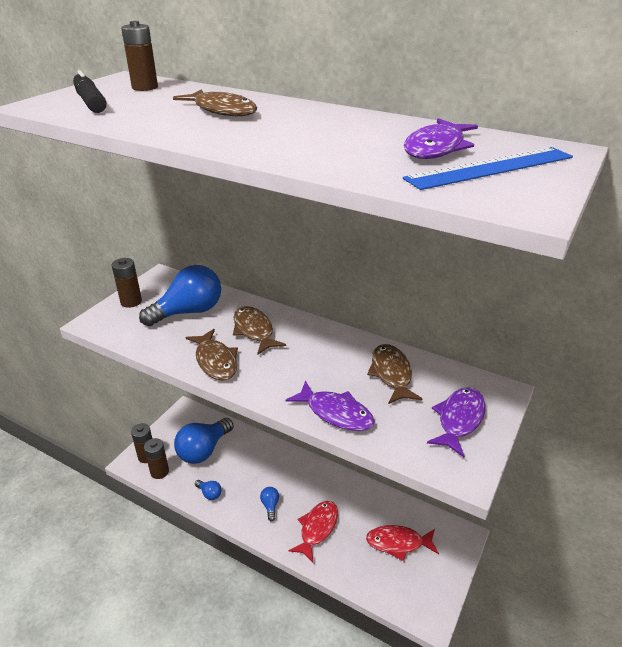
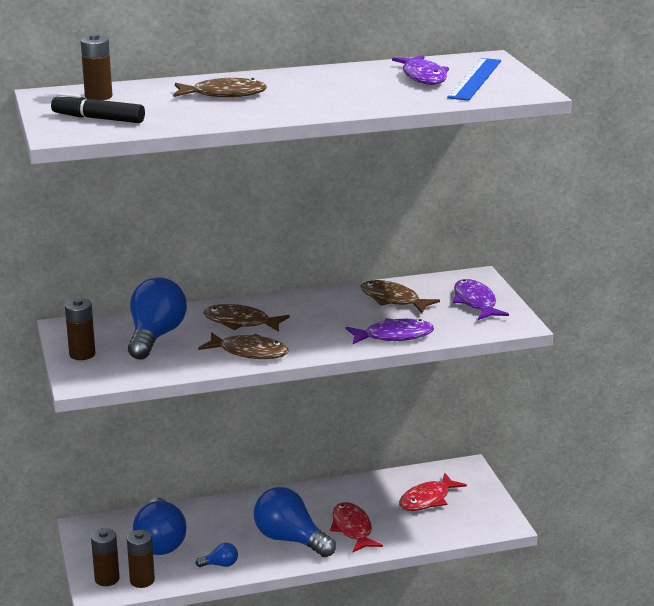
camera: 45 degrees left, 10 degrees down
(270, 506) = (290, 539): blue light bulb -> blue light bulb, size x2.26

